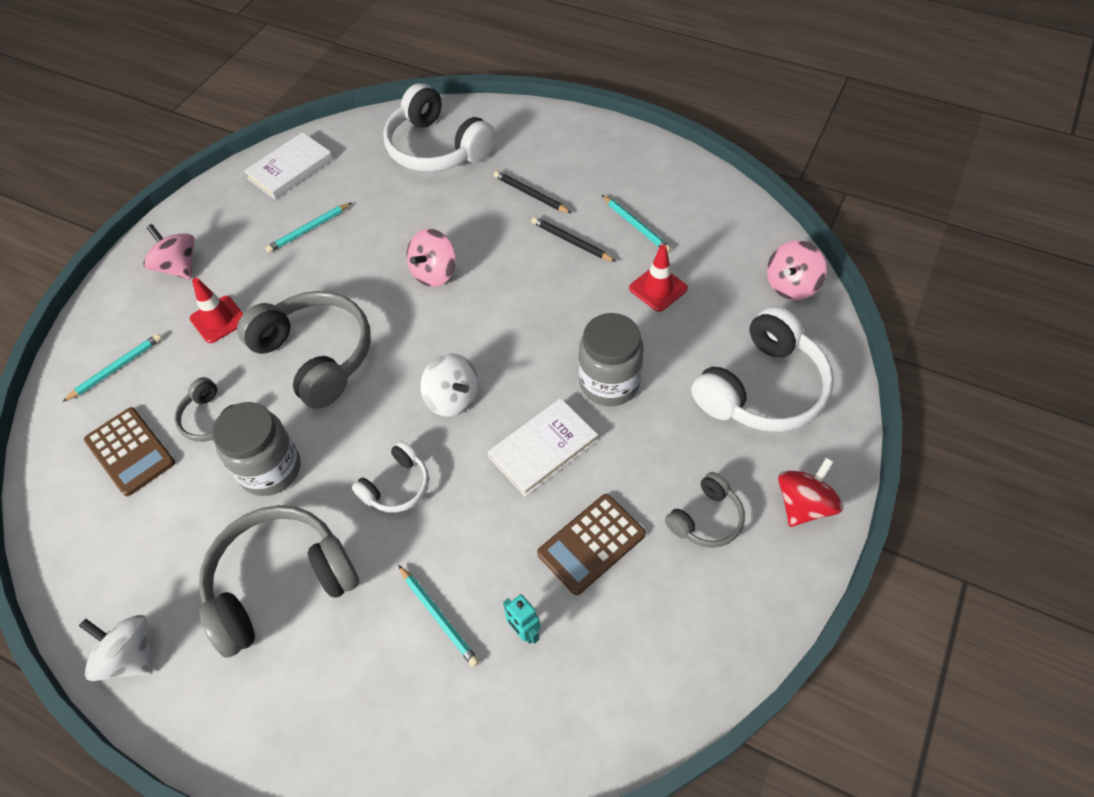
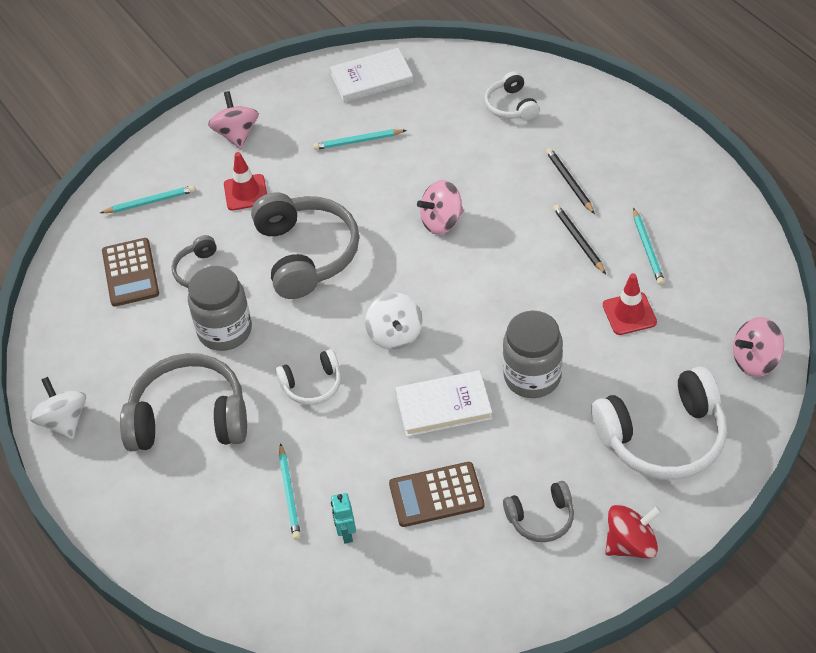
camera: 30 degrees right, 5 degrees down
(437, 148) = (511, 106): white headphones -> white headphones, size x0.52

